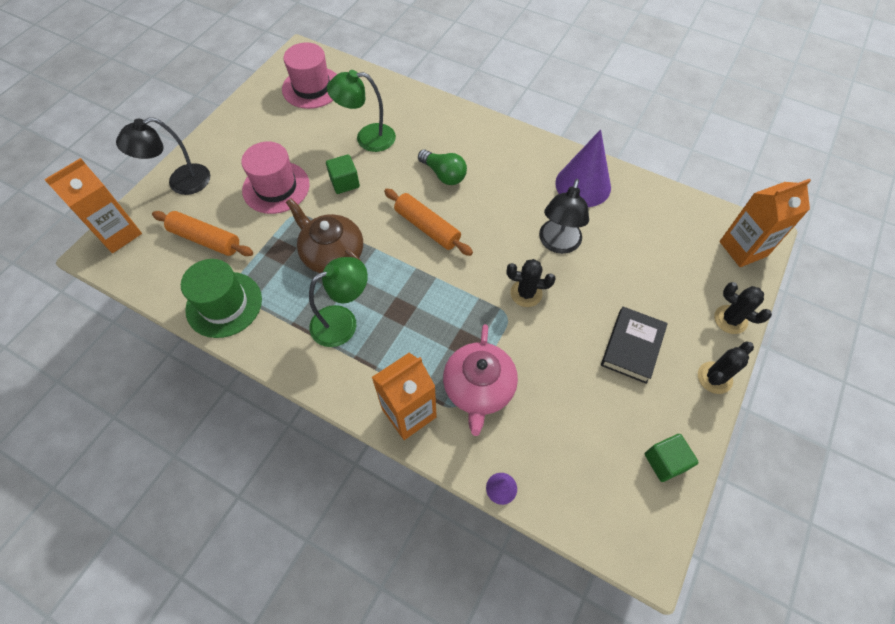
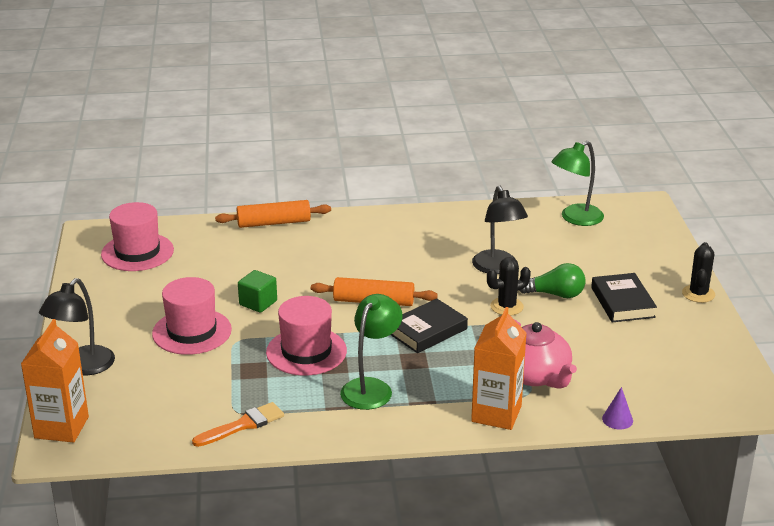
camera: 35 degrees left, 30 degrees down
(205, 239) = (165, 393): orange rolling pin -> orange rolling pin (274, 223)
(224, 304) = (243, 425): green hat -> orange brush
(332, 254) = (306, 351): brown teapot -> pink hat
(367, 138) = (242, 266): green lamp -> green lamp (575, 218)
(439, 283) = (427, 330): none -> black book
(444, 174) = (346, 263): green light bulb -> green light bulb (555, 294)
(583, 185) = (476, 225): purple cone -> none
(665, 461) = (714, 352): green cube -> none
(730, 319) = (675, 258): black cactus -> none
(743, 249) = (640, 216): orange carton -> none

